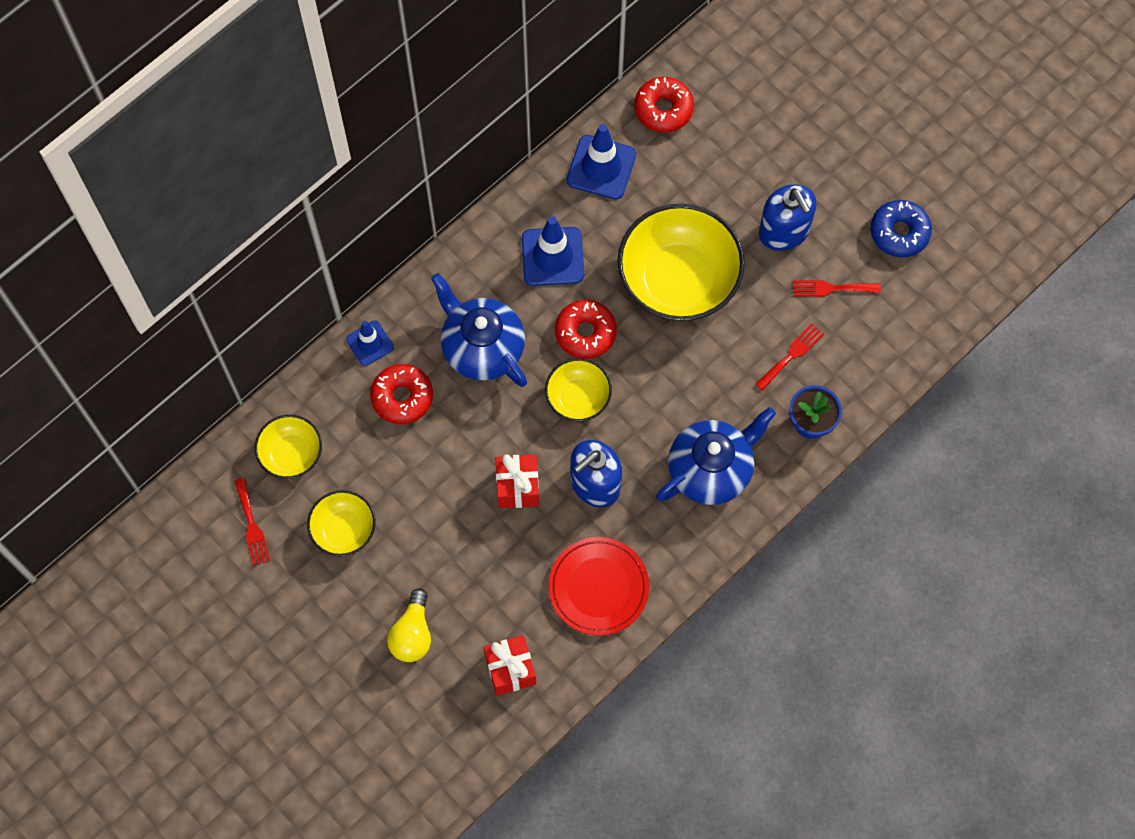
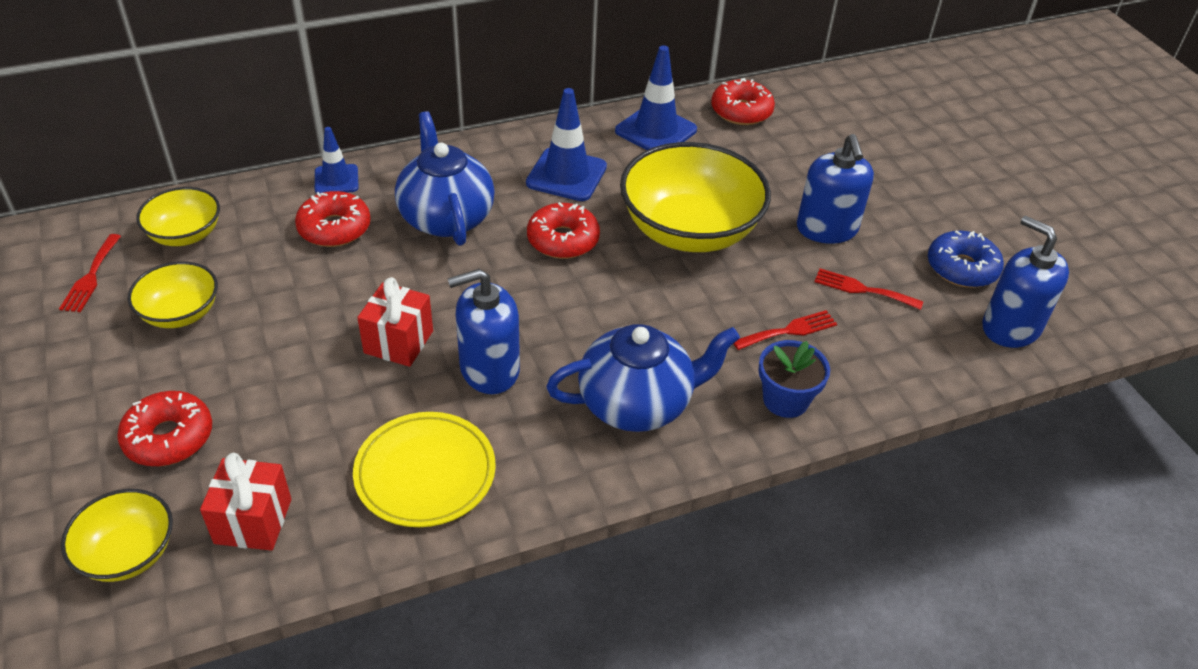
camera: 20 degrees right, 25 degrees down
(412, 634) = (169, 437): yellow light bulb -> red donut
(578, 398) = (520, 288): yellow bowl -> yellow bowl (128, 553)
(598, 587) = (425, 473): red plate -> yellow plate
(949, 282) = (1010, 327): none -> blue soap dispenser

